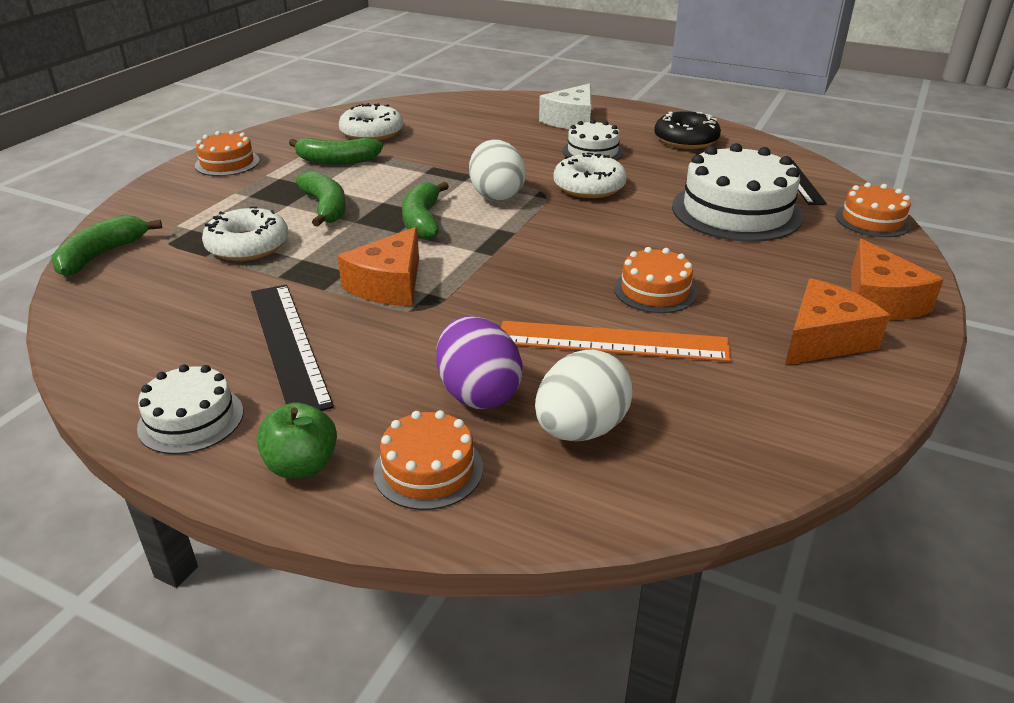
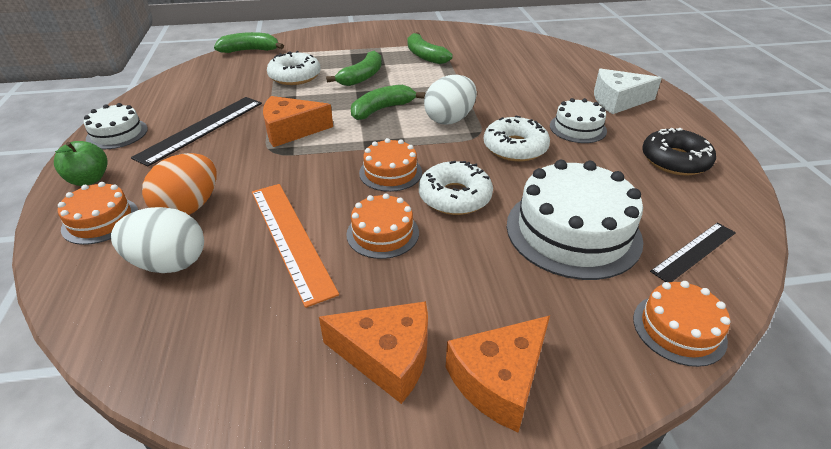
camera: 55 degrees right, 5 degrees up
(227, 163) = (380, 33): orange cake -> orange cake (390, 172)
(372, 132) = (478, 49): white donut -> white donut (454, 197)
(478, 393) = (189, 207): purple egg -> orange egg

